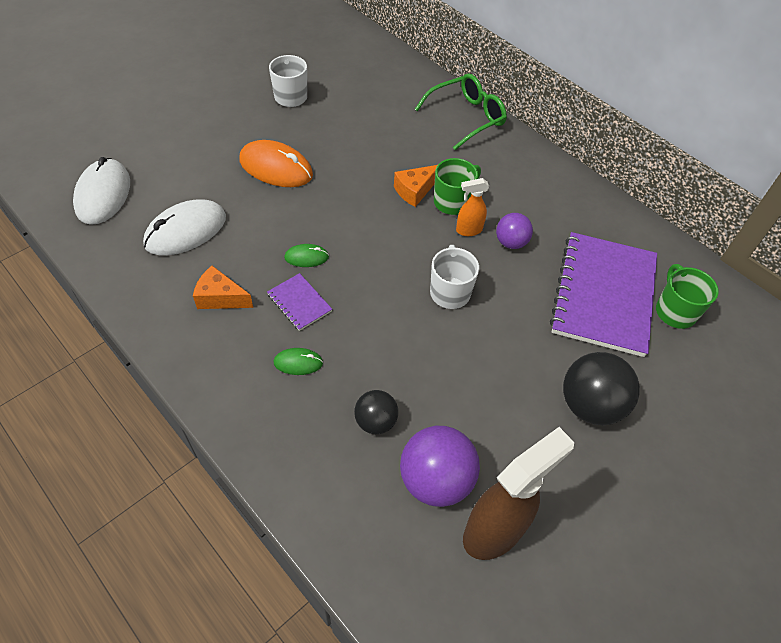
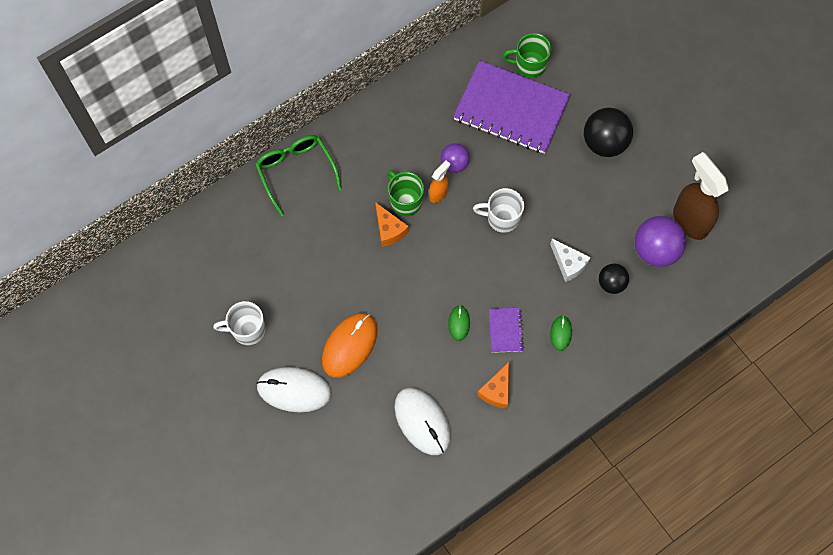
camera: 80 degrees left, 15 degrees up
(103, 194) = (371, 497): white mouse -> white mouse (294, 390)
(299, 303) = (505, 330): purple notebook -> purple notebook turned 60 degrees counterclockwise
(398, 368) = (568, 264): none -> white cheese
(468, 230) = (438, 194): orange spray bottle -> orange spray bottle turned 135 degrees counterclockwise

